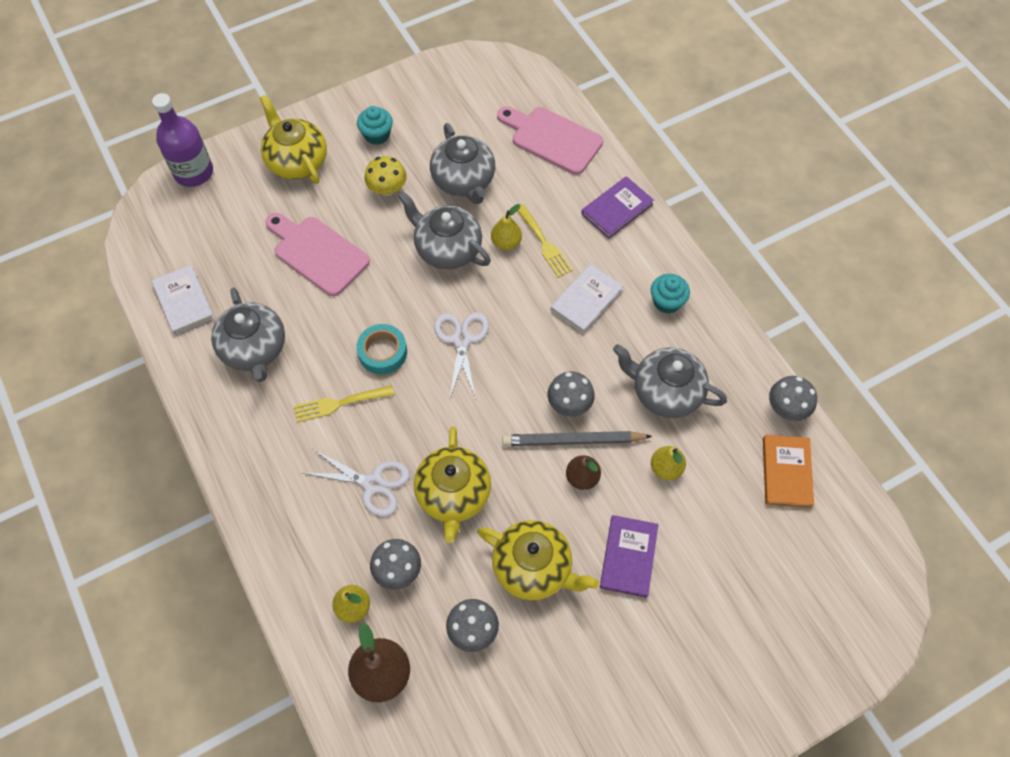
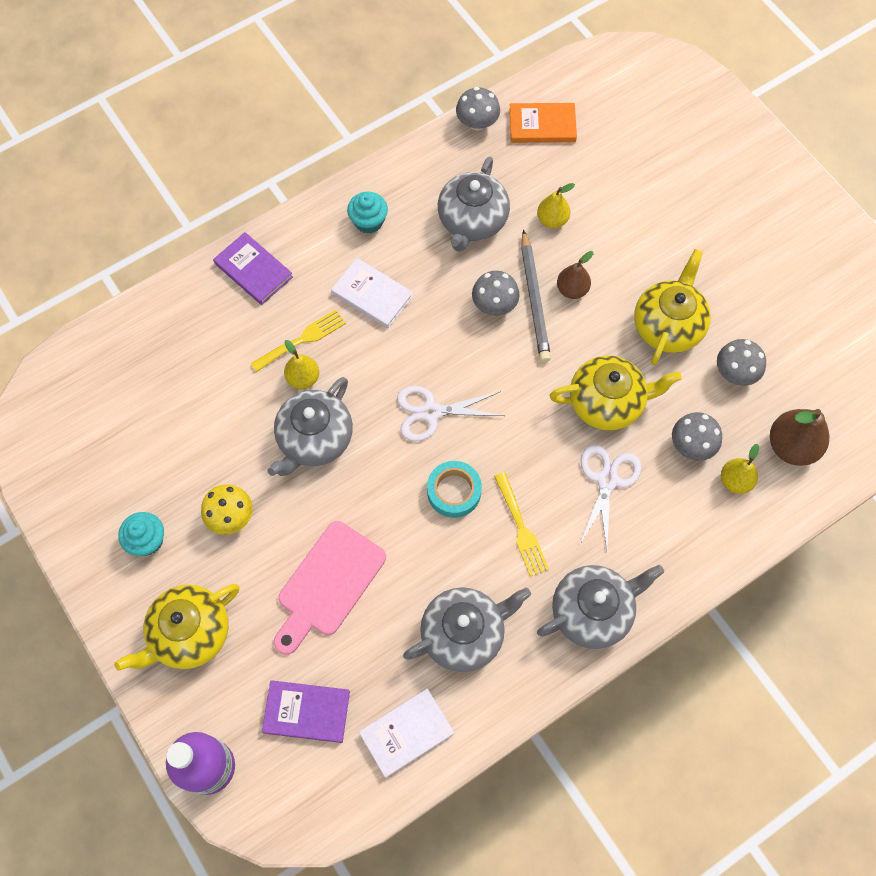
camera: 95 degrees left, 5 degrees up
(464, 181) = (217, 431): grey teapot -> grey teapot (592, 611)
(552, 139) = (154, 340): pink cutting board -> none
(628, 557) = (643, 248): purple book -> purple book (306, 712)

